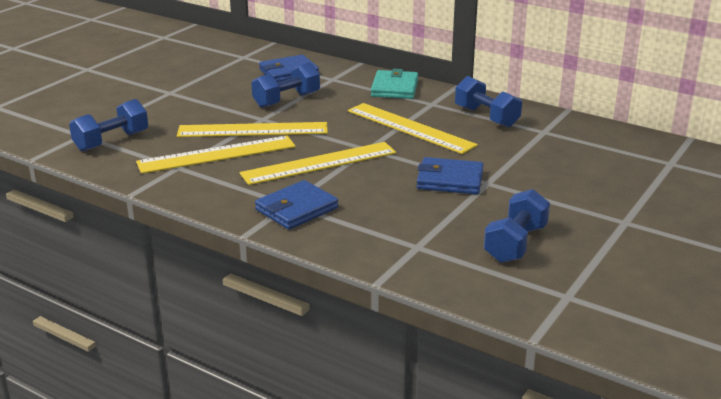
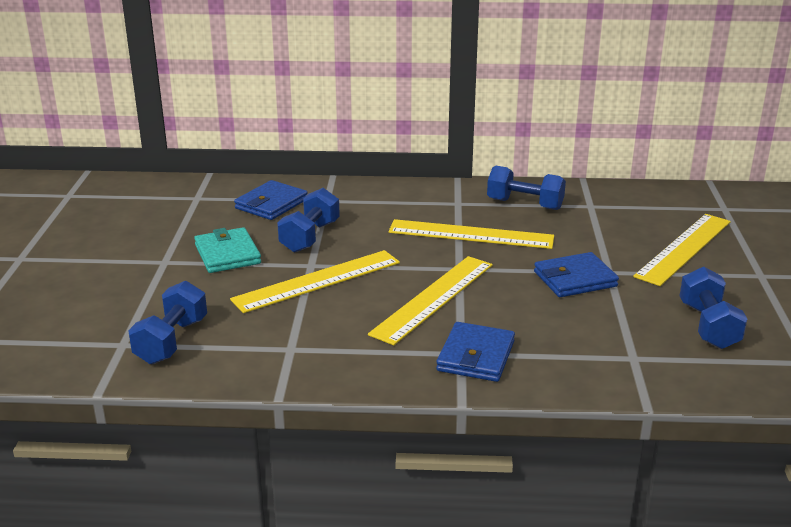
camera: 30 degrees left, 0 degrees up
(217, 154) = (315, 320): yellow ruler -> yellow ruler (684, 248)
(394, 88) = (402, 195): turquoise wallet -> turquoise wallet (227, 254)

